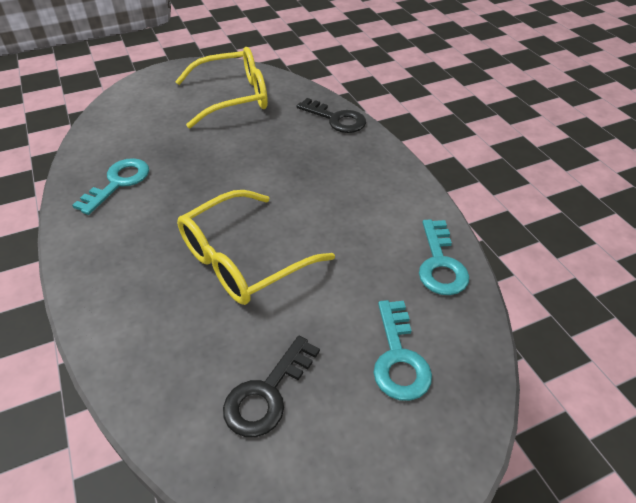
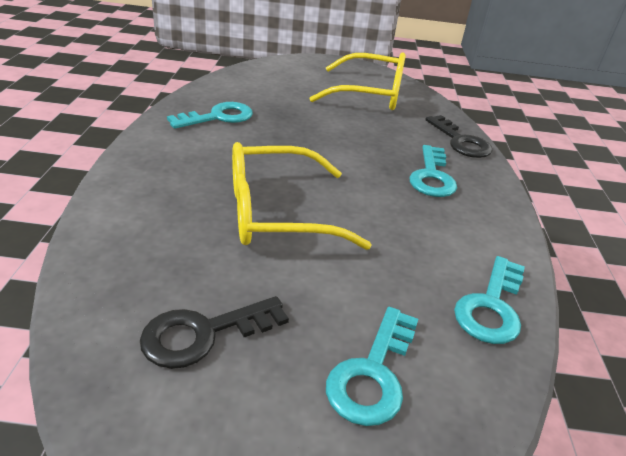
camera: 25 degrees right, 10 degrees down
(336, 166) = (431, 176): none -> turquoise key

